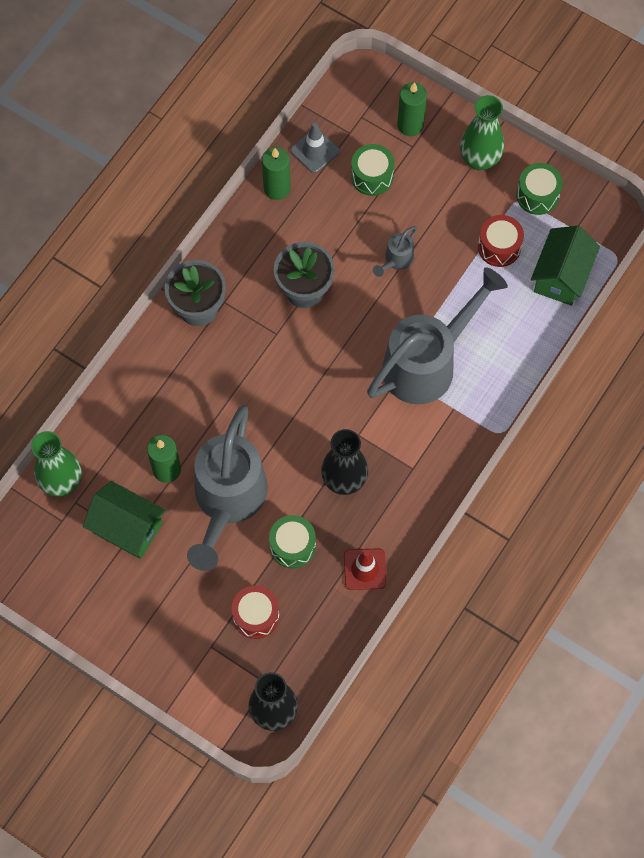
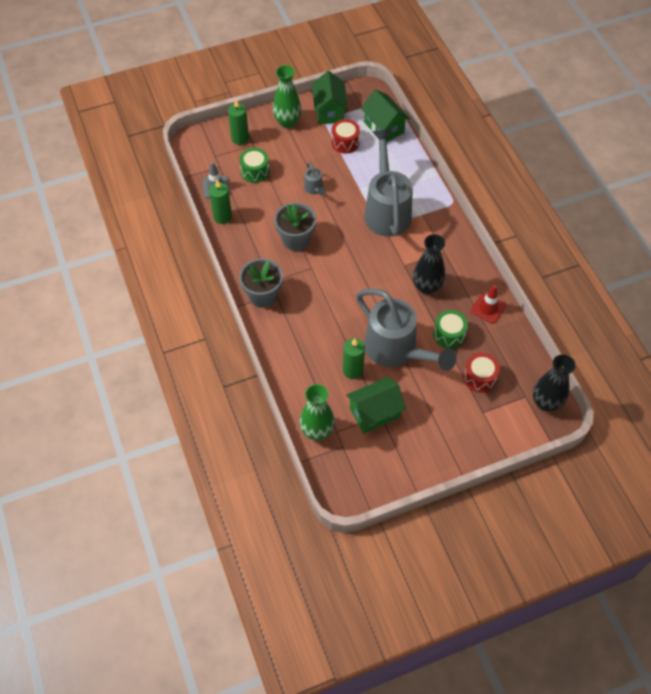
camera: 55 degrees left, 10 degrees down
(537, 195) = (329, 111): green drum -> green house

